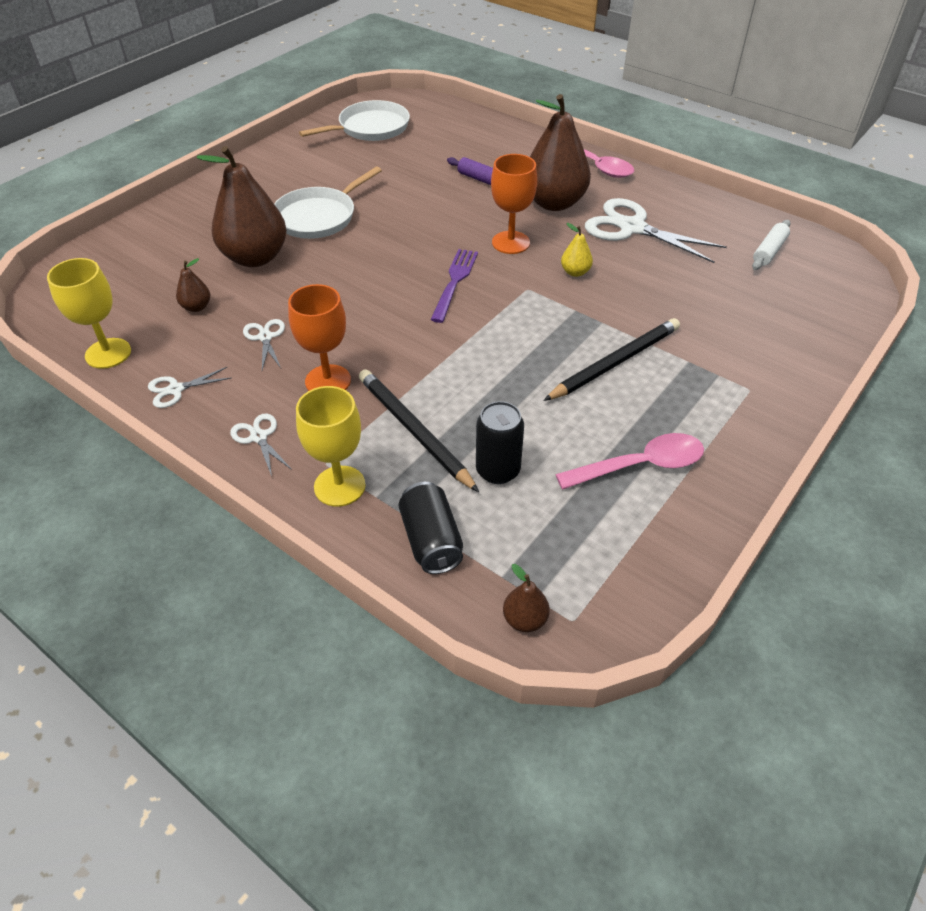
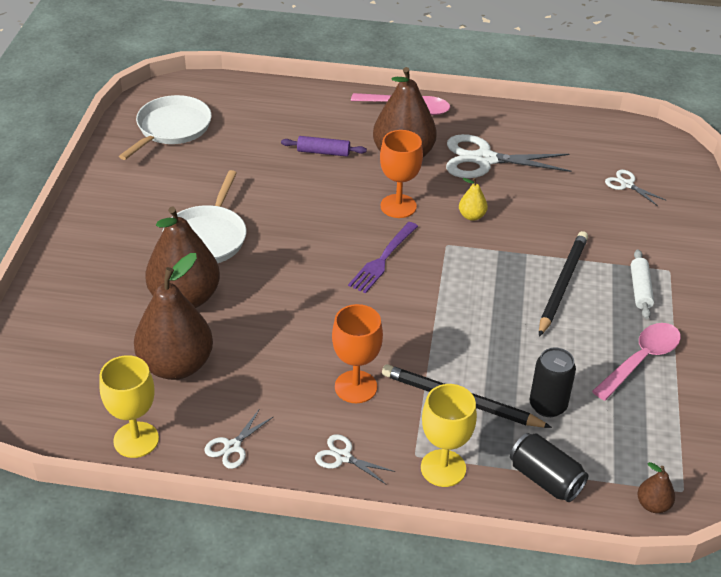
camera: 30 degrees left, 5 degrees down
(196, 307) = (176, 365): brown pear -> brown pear, size x2.32
(265, 337) = (266, 369): white scissors -> white scissors (627, 184)
(454, 282) = (383, 259): purple fork -> purple fork turned 135 degrees counterclockwise
(769, 251) = (601, 147): white rolling pin -> white rolling pin (640, 289)

